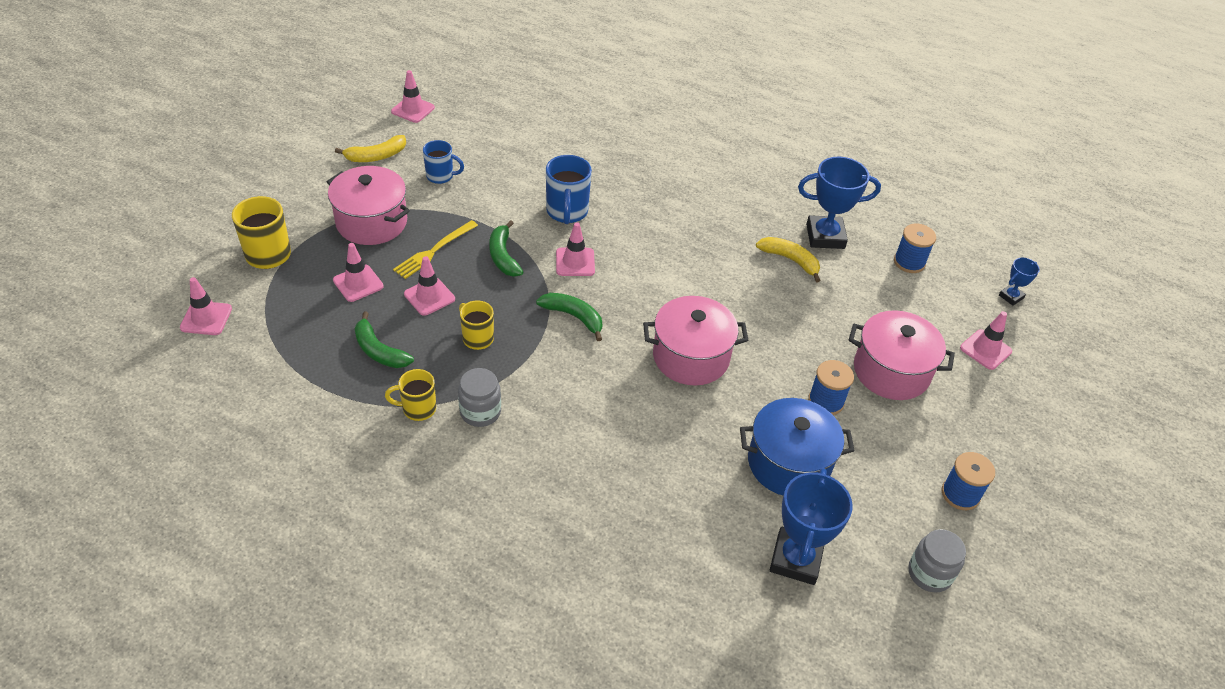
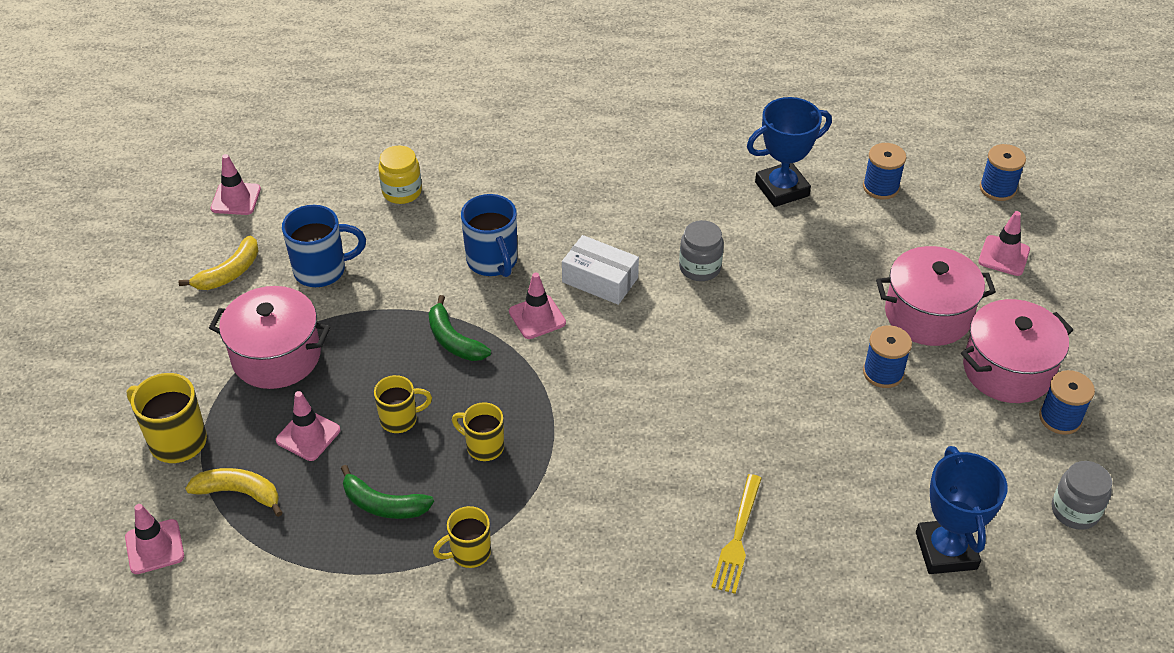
camera: 20 degrees left, 0 degrees up
(429, 296) = (400, 419): pink traffic cone -> yellow mug
(434, 251) = (371, 363): yellow fork -> yellow fork (737, 538)
(441, 176) = (322, 270): blue mug -> blue mug, size x1.53
(480, 412) = (539, 528): grey jar -> grey jar (700, 268)
(531, 143) = (402, 192): none -> yellow jar
(574, 317) = (574, 381): green banana -> none
(639, 253) = (600, 280): none -> white box
(691, 357) = (722, 378): pink pot -> pink pot (1007, 370)
(788, 463) = (884, 453): blue pot -> none
(790, 260) = (762, 229): yellow banana -> yellow banana (239, 493)
(1011, 297) = (997, 189): blue trophy -> blue spool

